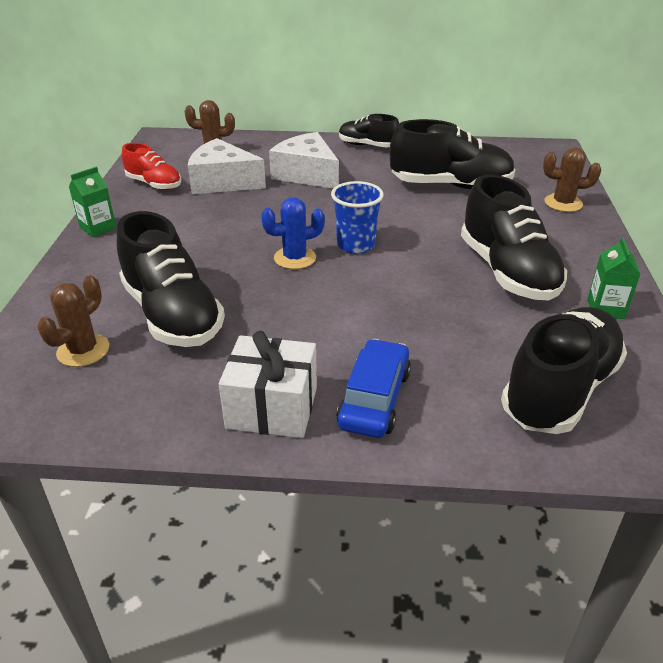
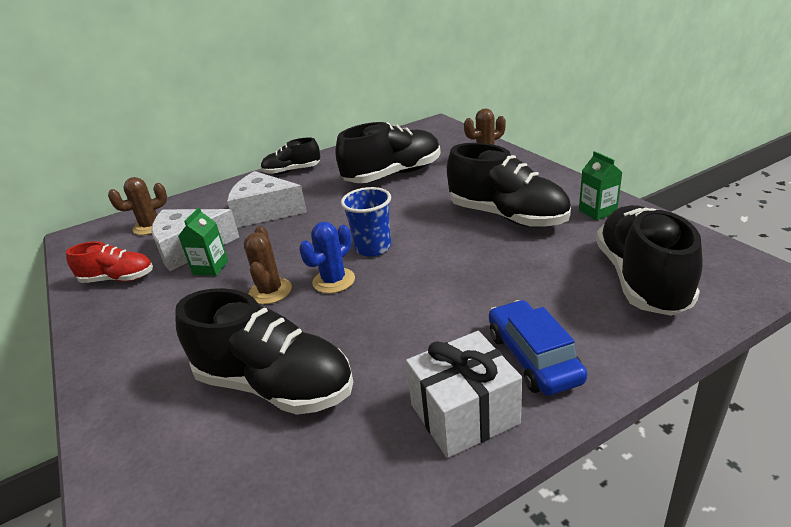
camera: 30 degrees left, 5 degrees down
(83, 350) = (216, 472): brown cactus -> brown cactus (270, 291)
(98, 228) = (97, 345): green carton -> green carton (210, 267)

